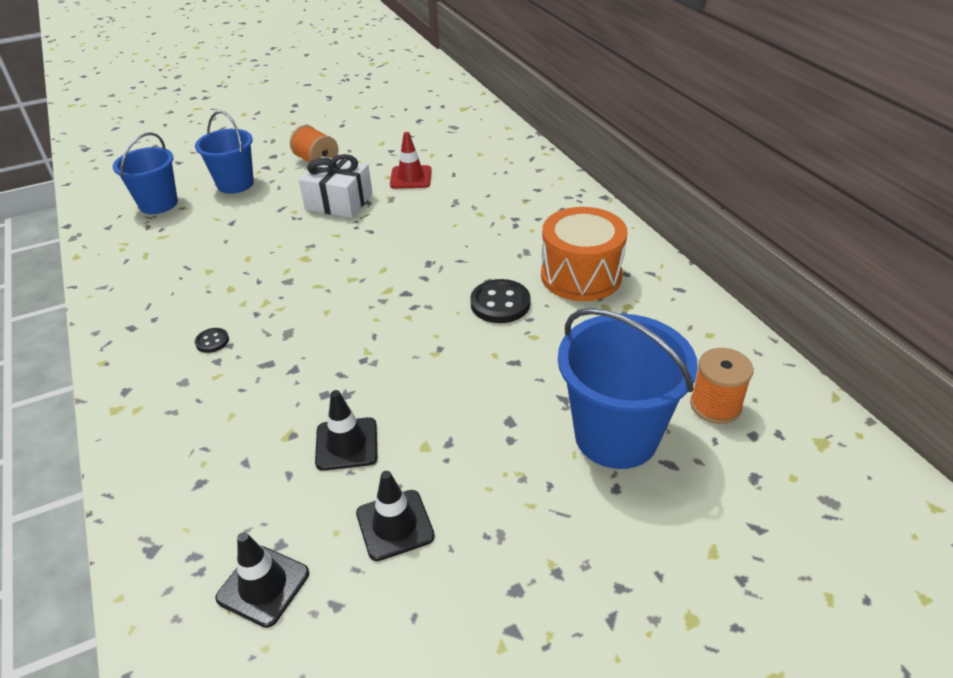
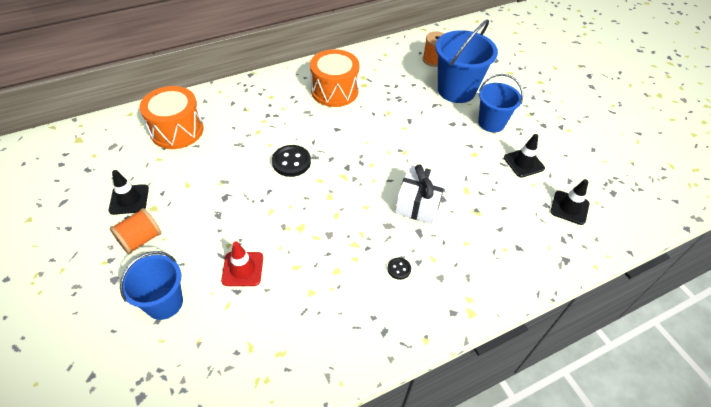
camera: 95 degrees left, 10 degrees up
(158, 204) = (185, 370): blue bucket -> blue bucket (491, 123)
(339, 201) = (220, 214): white gift -> white gift (419, 203)
(346, 444) = (478, 185): black traffic cone -> black traffic cone (129, 199)
(411, 177) = (194, 170): red traffic cone -> red traffic cone (242, 269)
(480, 158) = (177, 130): none -> orange drum
(500, 303) = (359, 124): black button -> black button (291, 162)

